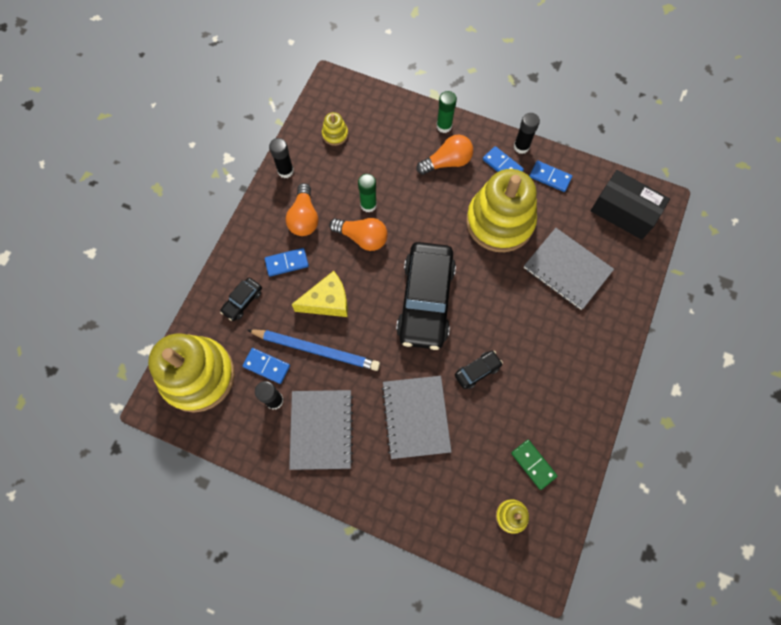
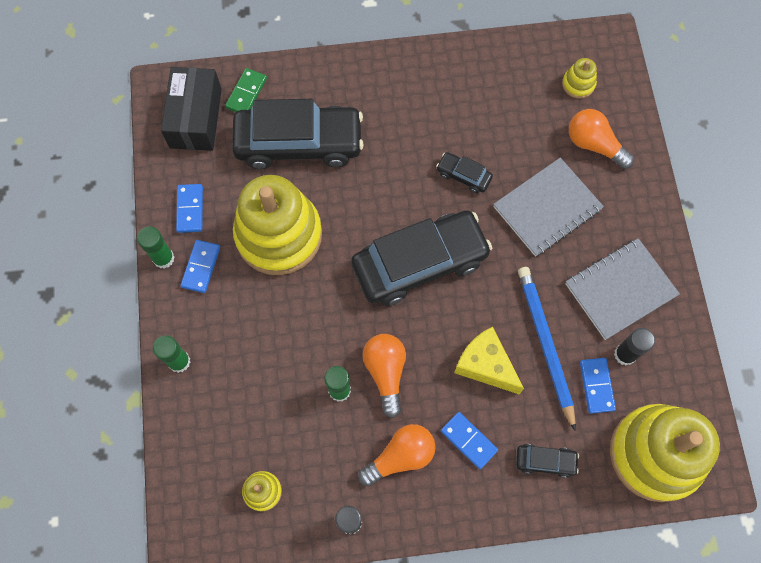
camera: 120 degrees left, 0 degrees up
(447, 162) = (230, 331): orange light bulb -> orange light bulb (594, 145)
(521, 147) = (163, 258): black glue stick -> green glue stick
(533, 464) = (520, 87): green domino -> green domino (246, 93)
(567, 270) = (299, 143): grey notebook -> black car

